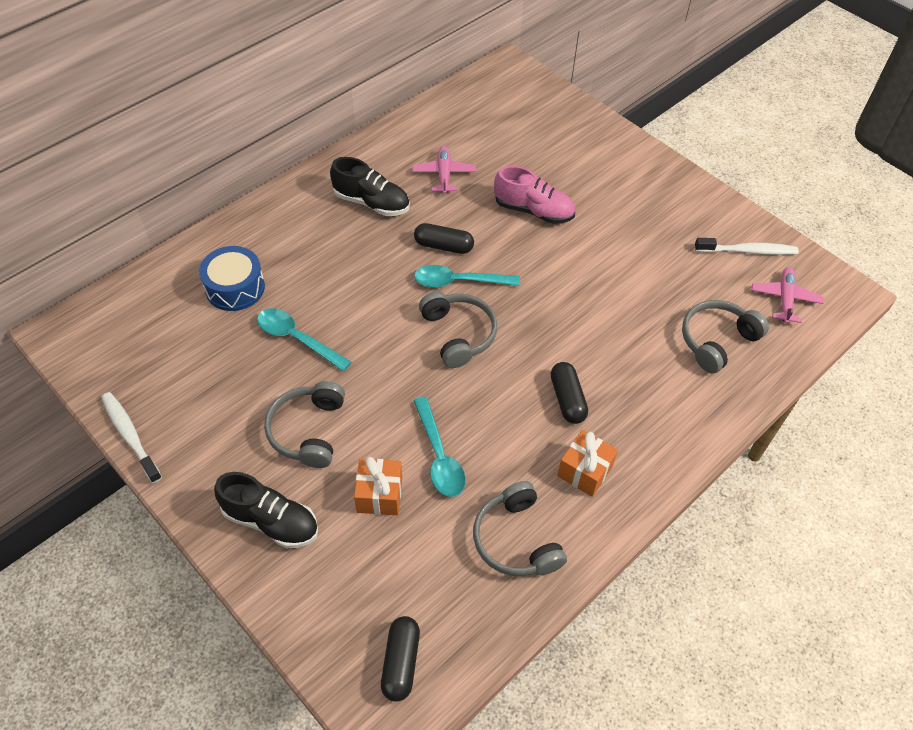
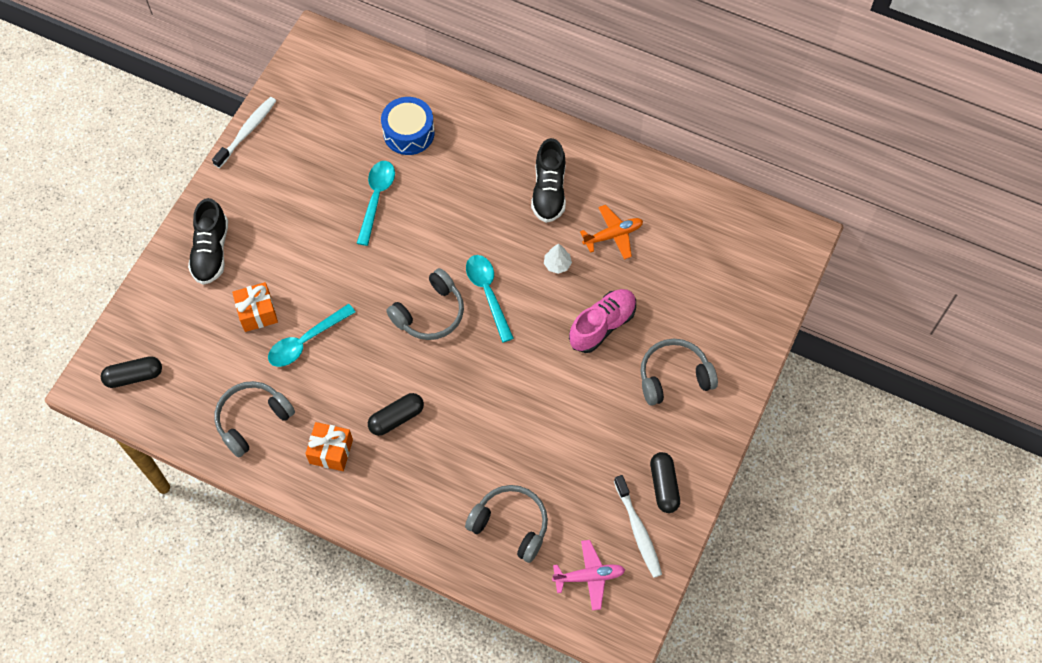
camera: 70 degrees right, 10 degrees up
(308, 431) = (294, 243): grey headphones -> grey headphones (674, 377)
(443, 246) = (523, 267): black capsule -> black capsule (664, 486)
(444, 174) = (613, 235): pink plane -> orange plane
(454, 221) = (557, 264): none -> white tree
(533, 211) = (602, 325): pink shoe -> pink shoe turned 135 degrees counterclockwise

